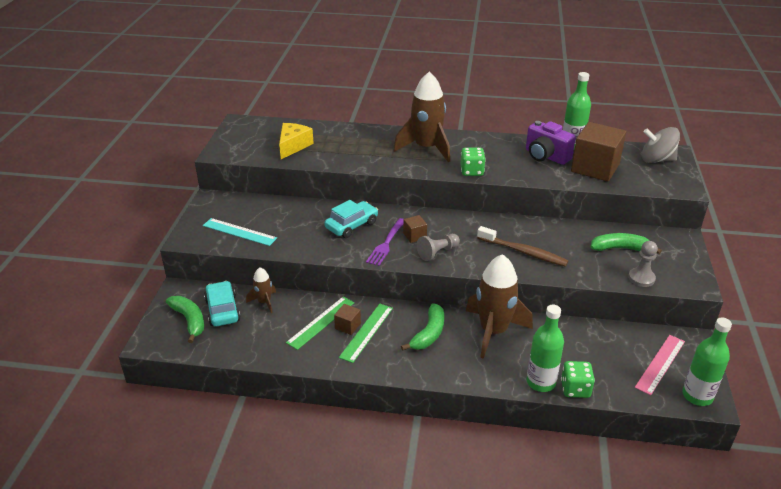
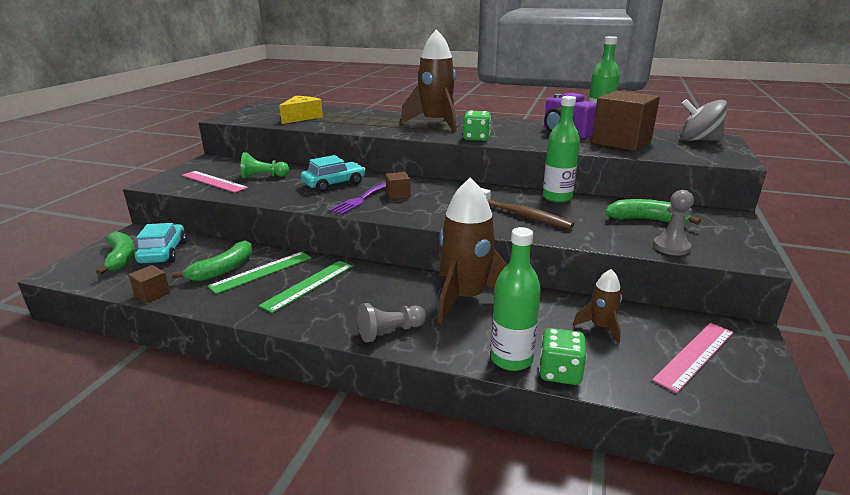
camera: 10 degrees right, 10 degrees down
(239, 232) = (213, 181): turquoise ruler -> pink ruler
(264, 302) = (213, 250): brown rocket -> brown rocket (600, 327)
(281, 220) = (263, 177): none -> green pawn
(348, 326) = (290, 278): brown cube -> brown cube (152, 294)
(429, 334) = (383, 293): green banana -> green banana (223, 269)
(437, 252) = (417, 209): grey pawn -> grey pawn (390, 332)
(697, 396) = (754, 402): green bottle -> green bottle (557, 197)

